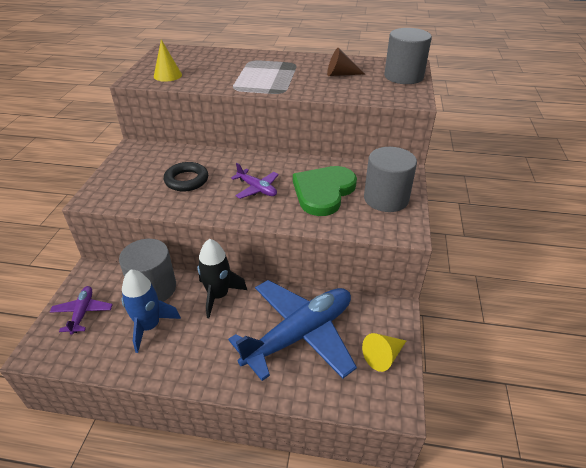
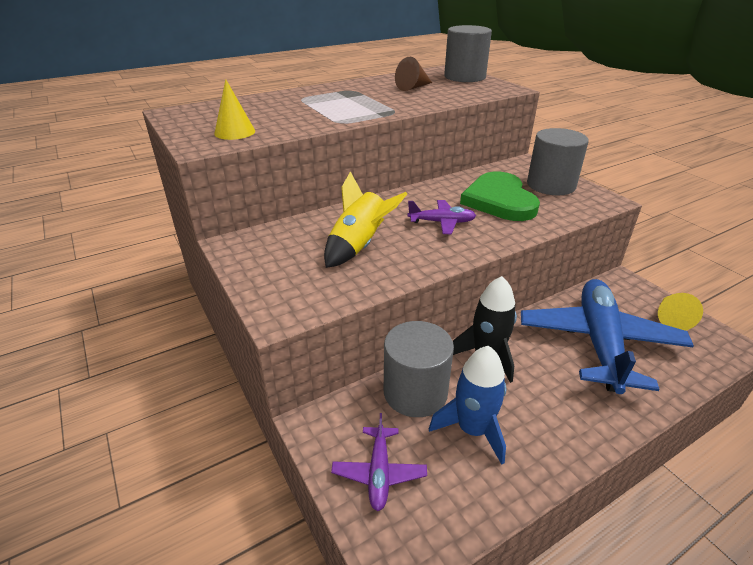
camera: 40 degrees left, 5 degrees down
(83, 313) = (379, 472): purple plane -> purple plane turned 135 degrees counterclockwise
(186, 180) = (359, 246): black ring -> yellow rocket

